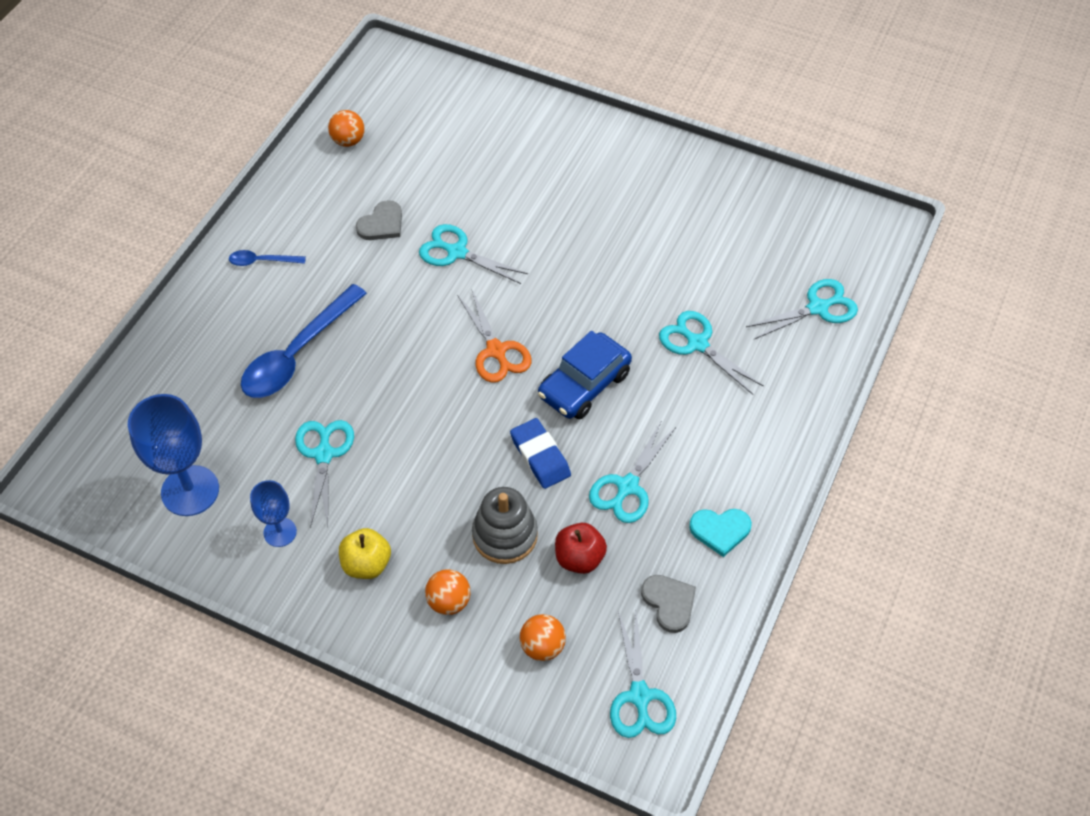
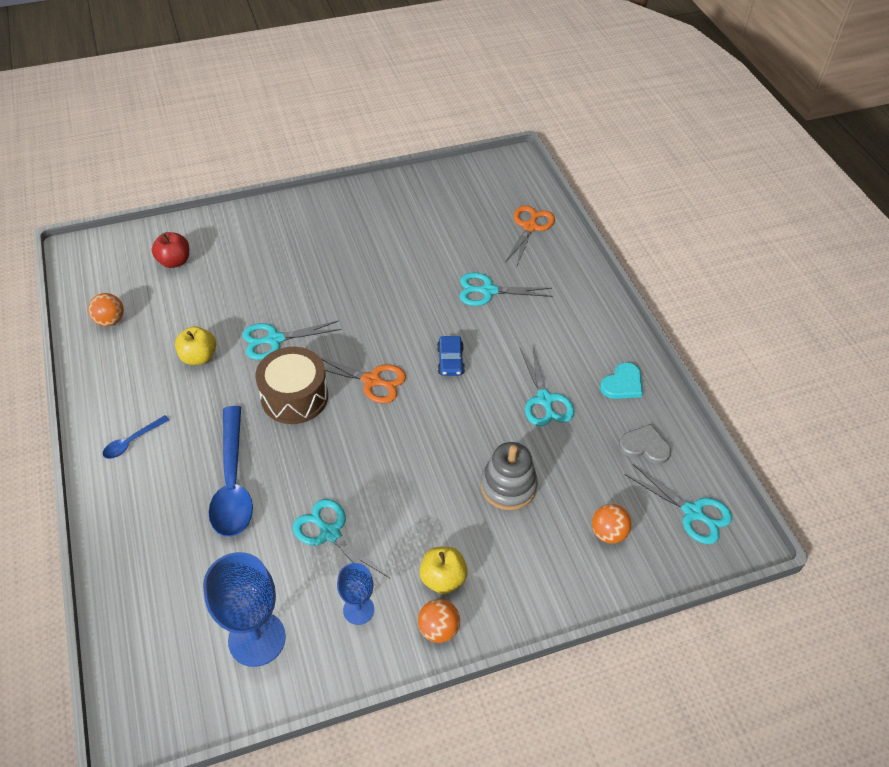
camera: 45 degrees left, 5 degrees down
(382, 224) = (199, 357): grey heart -> yellow apple
(419, 316) = (294, 397): none -> brown drum
(449, 601) = (522, 556): orange ball -> orange ball (438, 629)
(540, 456) = (474, 422): blue eraser -> none
(579, 558) = (567, 463): red apple -> red apple (174, 261)
(584, 384) = (450, 361): blue car -> blue car, size x0.58
(817, 308) = (529, 227): turquoise scissors -> orange scissors

